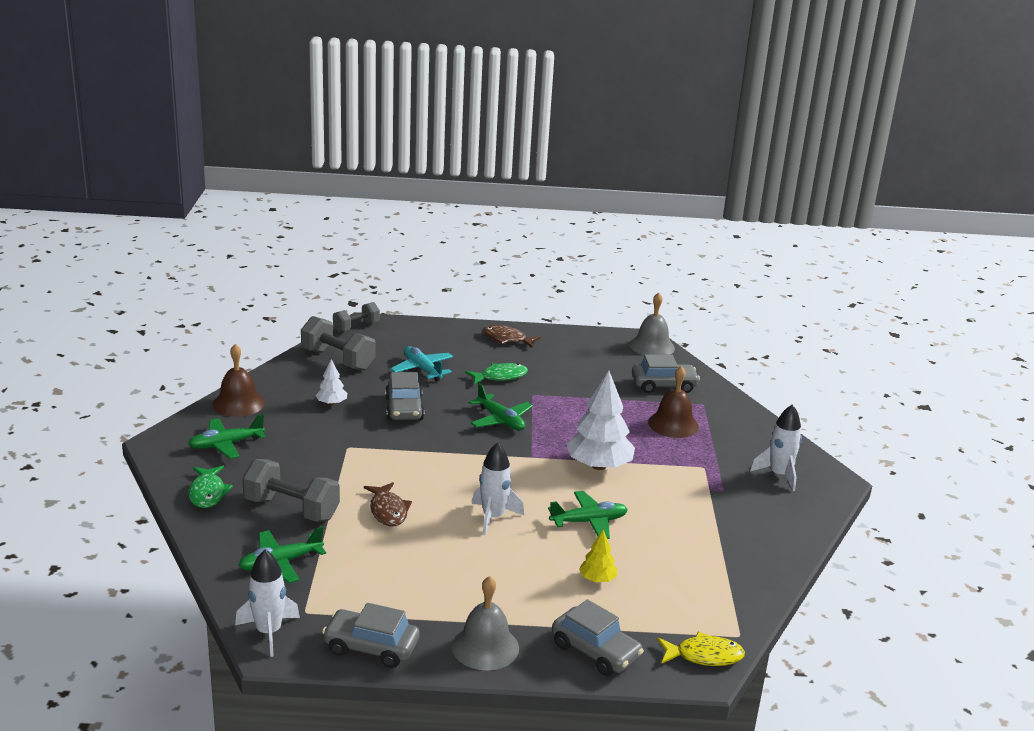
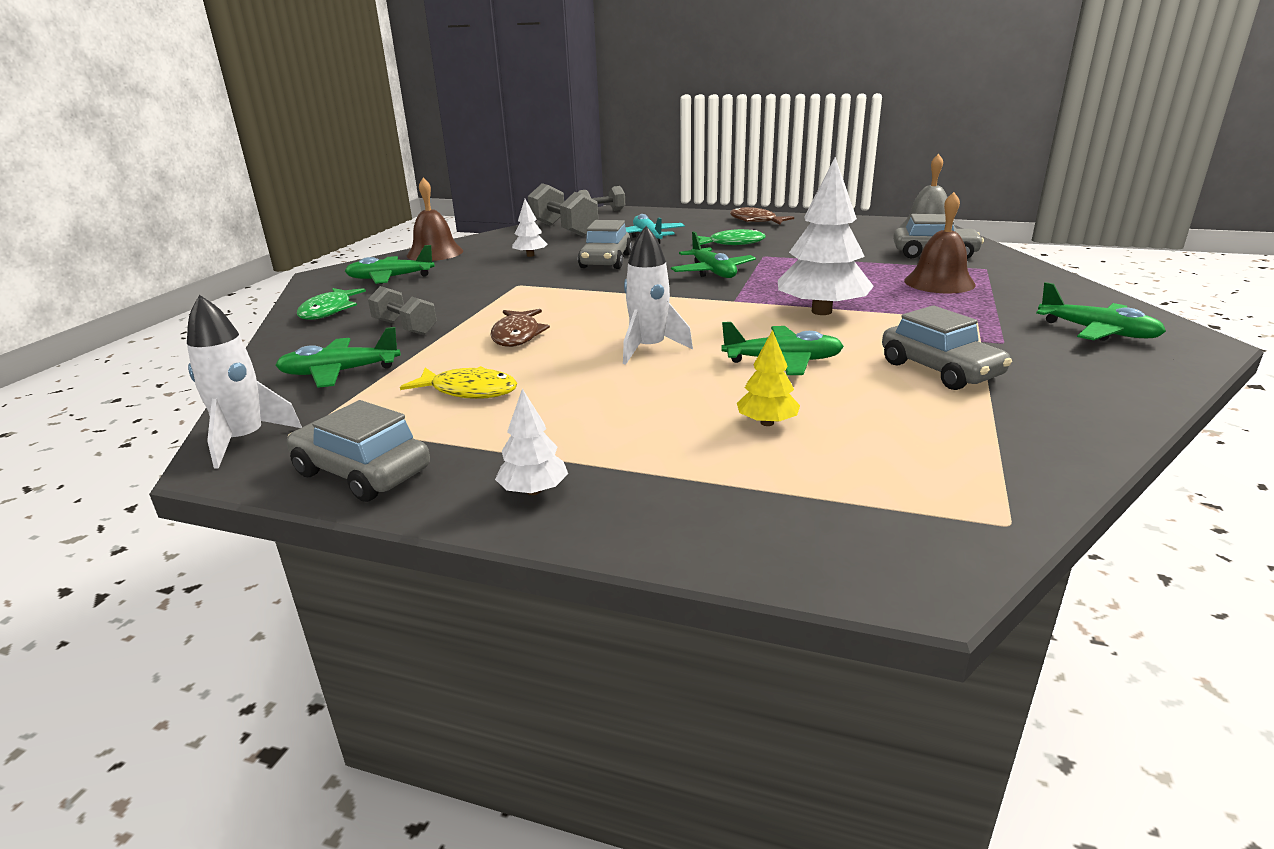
camera: 20 degrees right, 0 degrees up
(291, 509) = (405, 328): grey dumbbell -> grey dumbbell, size x0.63
(485, 647) = (534, 491): grey bell -> white tree
(595, 651) = (718, 517): grey car -> grey car (940, 370)
(704, 656) = (929, 549): yellow fish -> yellow fish (469, 391)
(779, 475) = (1097, 332): white rocket -> green plane

